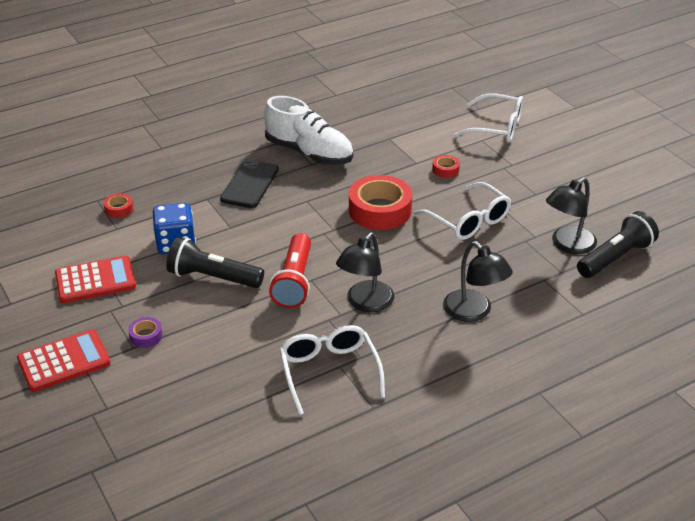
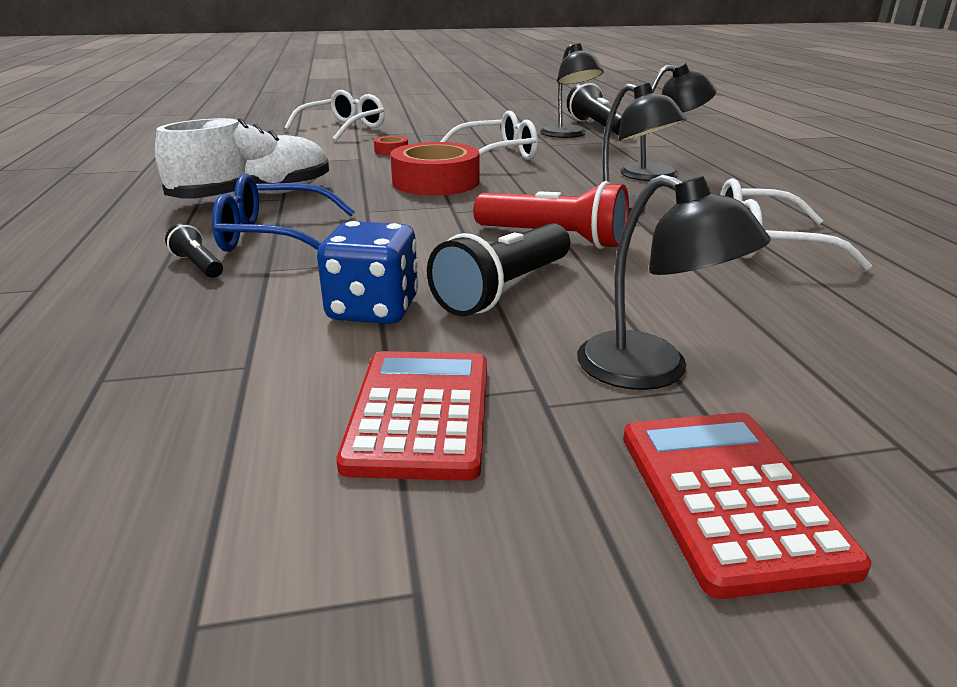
camera: 70 degrees left, 10 degrees down
(119, 209) = (178, 355): red tape -> none
(146, 336) = (652, 370): purple tape -> black lamp
(203, 177) = (198, 265): none -> black flashlight
(250, 184) = (275, 236): black phone -> blue glasses

